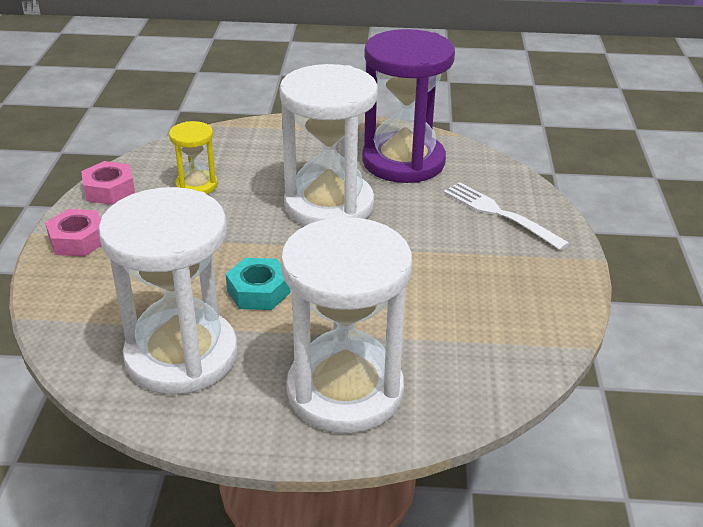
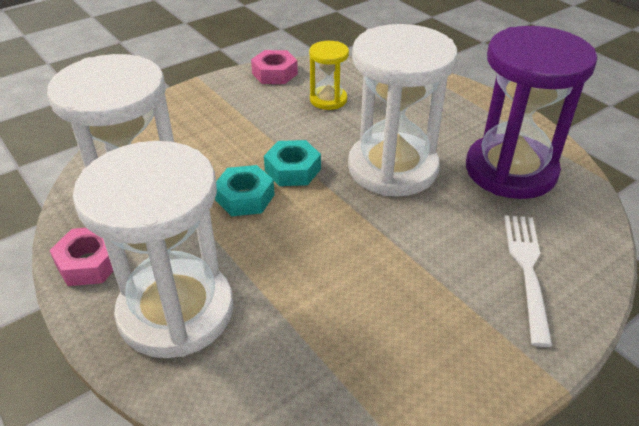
camera: 50 degrees right, 5 degrees up
(78, 240) = (209, 95): pink nut -> pink nut (89, 263)
(260, 250) = (292, 170): none -> turquoise nut

